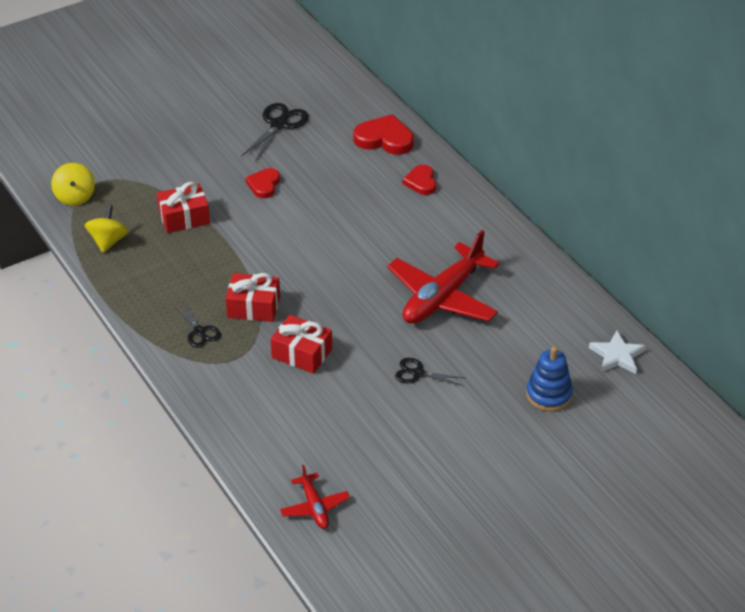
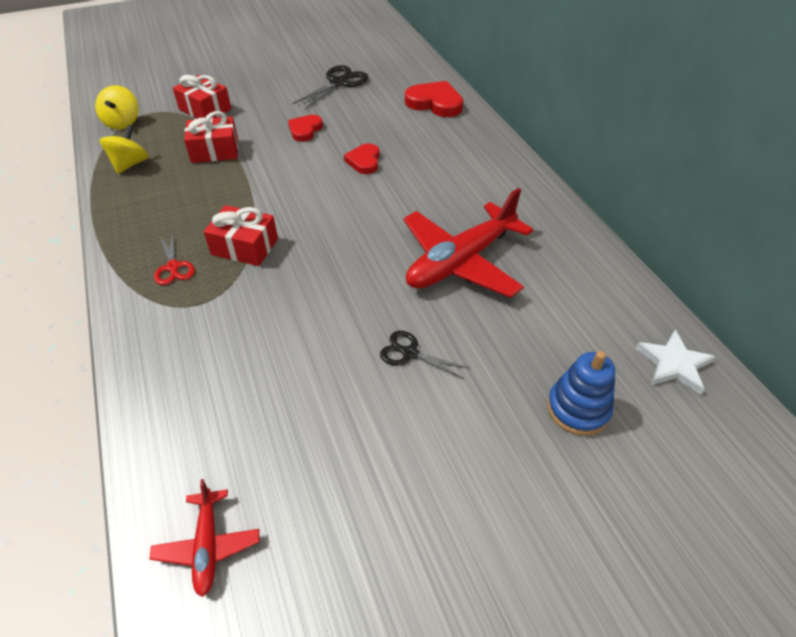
camera: 10 degrees right, 5 degrees up
(200, 332) = (173, 267): black scissors -> red scissors
(302, 353) = (277, 308): red gift -> red gift (205, 109)
(421, 182) = (462, 143): red heart -> red heart (364, 161)

